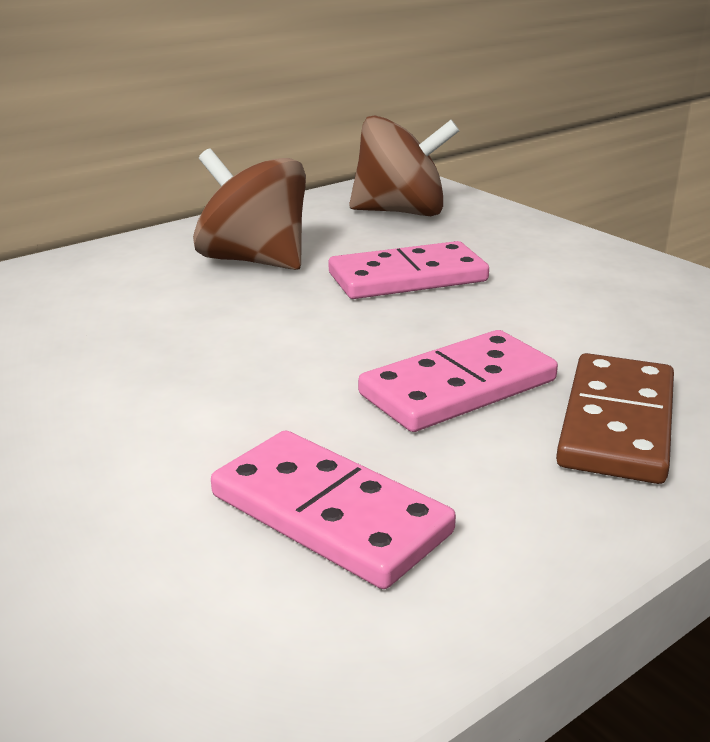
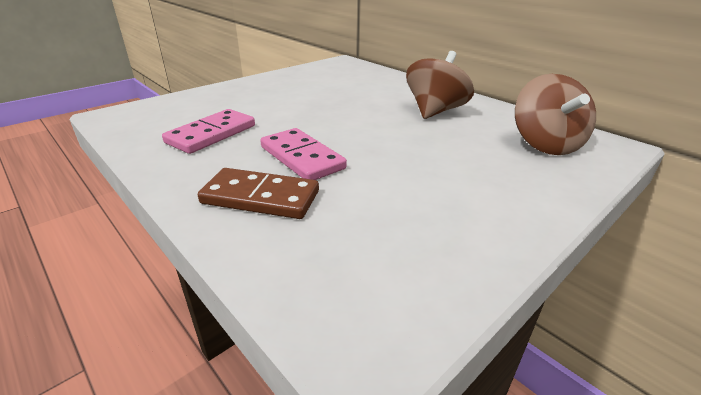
camera: 85 degrees right, 5 degrees up
(407, 278) = (432, 146): pink domino -> none

